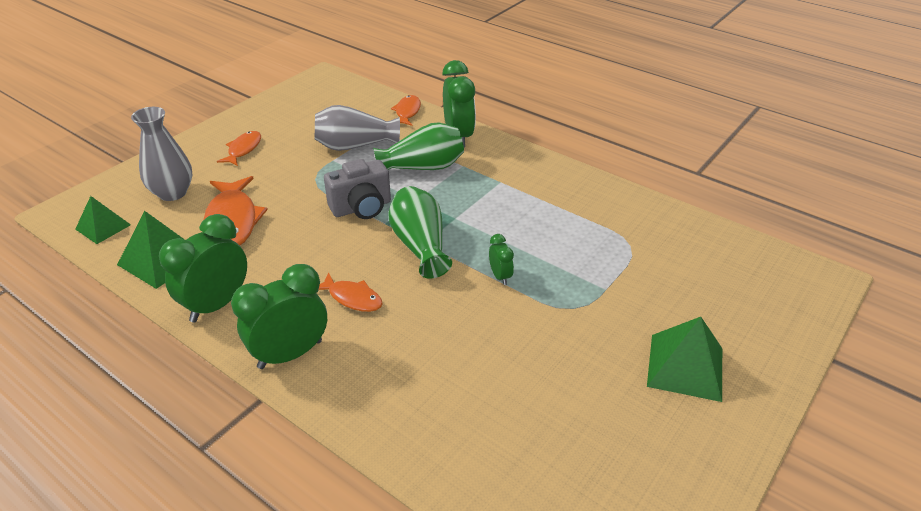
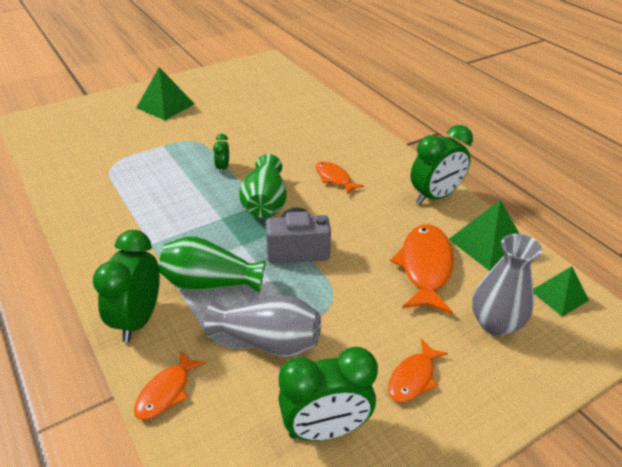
camera: 160 degrees left, 0 degrees up
(290, 354) = (385, 157): green clock -> green clock (325, 429)

